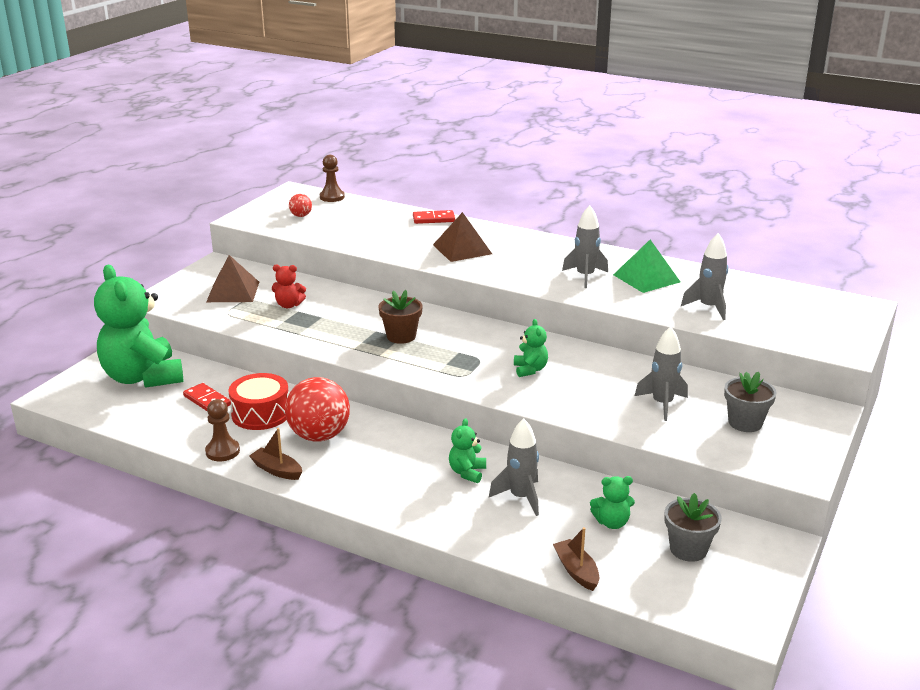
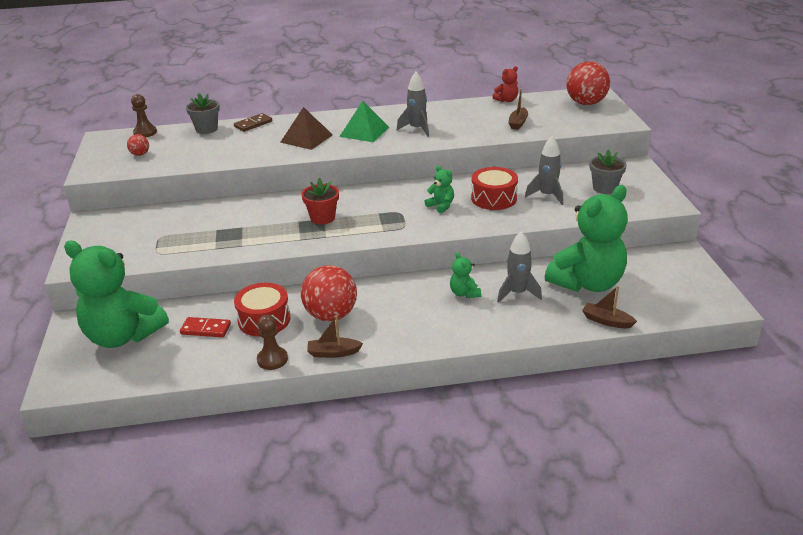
camera: 35 degrees left, 5 degrees up
(233, 291) = (138, 235): brown pyramid -> none
(289, 305) = (202, 228): red teddy bear -> red teddy bear (506, 100)
(401, 336) = (322, 218): brown flower pot -> red flower pot
(433, 219) = (253, 124): red domino -> brown domino
(597, 383) = (494, 198): none -> red drum
(612, 522) = (587, 283): green teddy bear -> green teddy bear, size x2.39
(646, 278) = (456, 117): green pyramid -> green pyramid (364, 131)
(688, 549) = (645, 278): grey flower pot -> grey flower pot (206, 129)
(708, 308) = (518, 123): grey rocket -> brown boat
(831, 313) = (586, 103): none -> red ball

